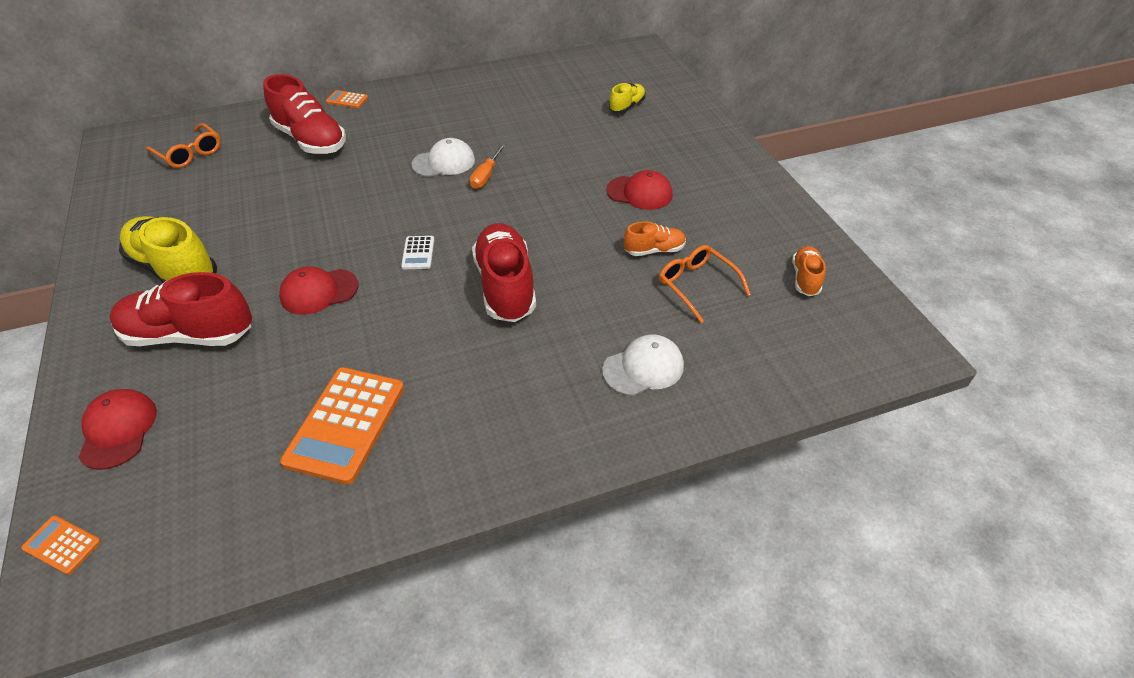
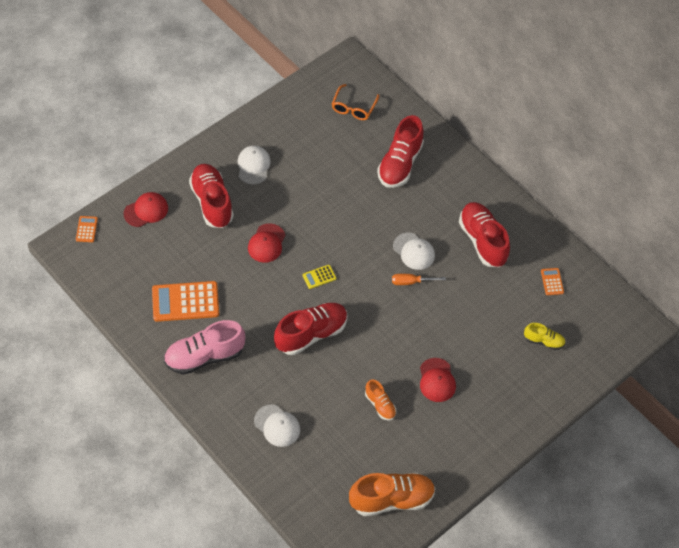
camera: 65 degrees right, 10 degrees up
(175, 269) = (253, 166): yellow shoe -> white cap
(319, 291) = (266, 243): red cap -> red cap turned 120 degrees counterclockwise
(347, 100) = (457, 159): orange calculator -> orange calculator (552, 282)
(418, 253) = (319, 277): white calculator -> yellow calculator
(469, 428) = (204, 356): none -> pink shoe
(470, 111) = (482, 241): none -> red shoe
(697, 286) = (357, 438): orange glasses -> none
(805, 278) = (392, 499): orange shoe -> orange shoe, size x1.92

